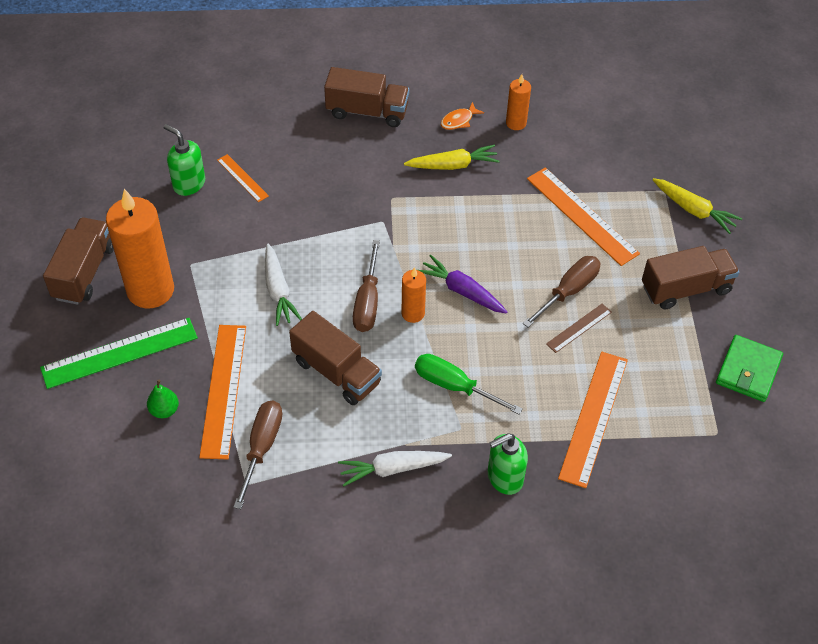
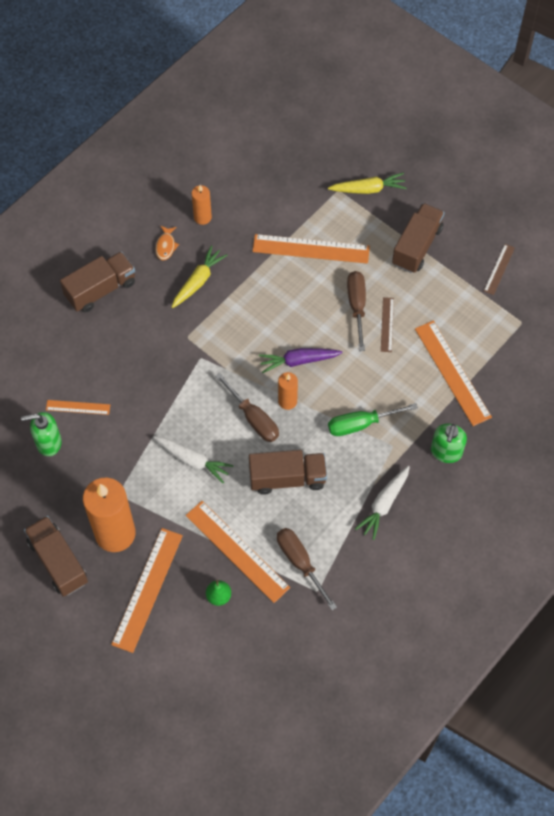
camera: 45 degrees left, 10 degrees up
(119, 353) = (147, 589): green ruler -> orange ruler
(748, 371) = (499, 269): green wallet -> brown ruler

